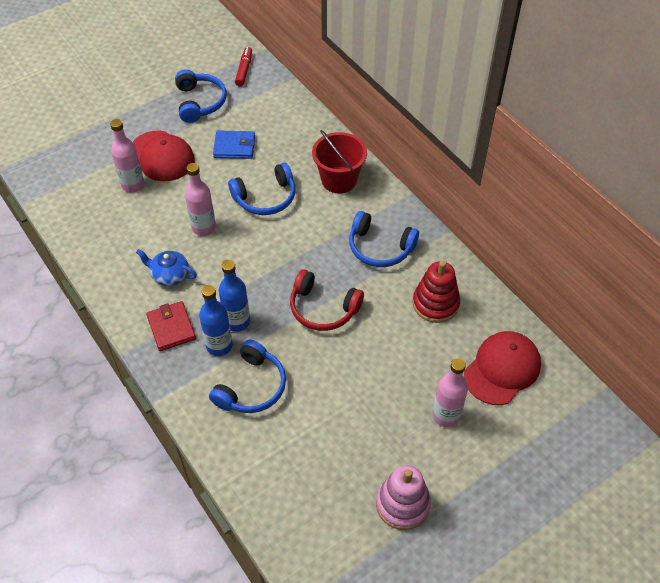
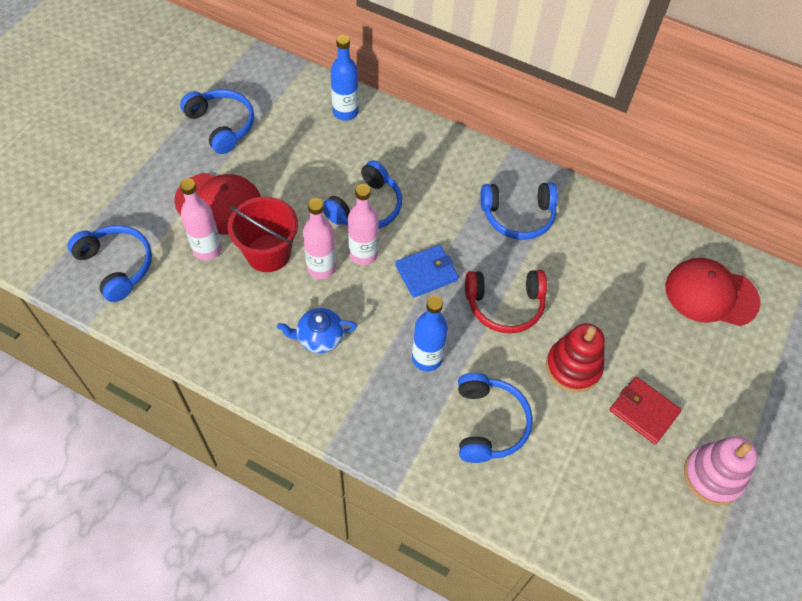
camera: 30 degrees left, 5 degrees up
(66, 173) = (117, 266): none -> blue headphones
(171, 328) = (361, 396): red wallet -> red wallet (643, 411)
(219, 346) = (426, 394): blue bottle -> blue bottle (345, 112)
(234, 147) = (294, 162): blue wallet -> blue wallet (426, 273)
(244, 70) = (248, 71): red marker -> none
(339, 180) = (430, 159): red bucket -> red bucket (268, 253)
(435, 303) = (608, 253): red stacking toy -> red stacking toy (573, 367)
(446, 416) = (692, 365): pink bottle -> pink bottle (363, 254)
(502, 369) = (711, 294): red cap -> red cap turned 90 degrees counterclockwise

